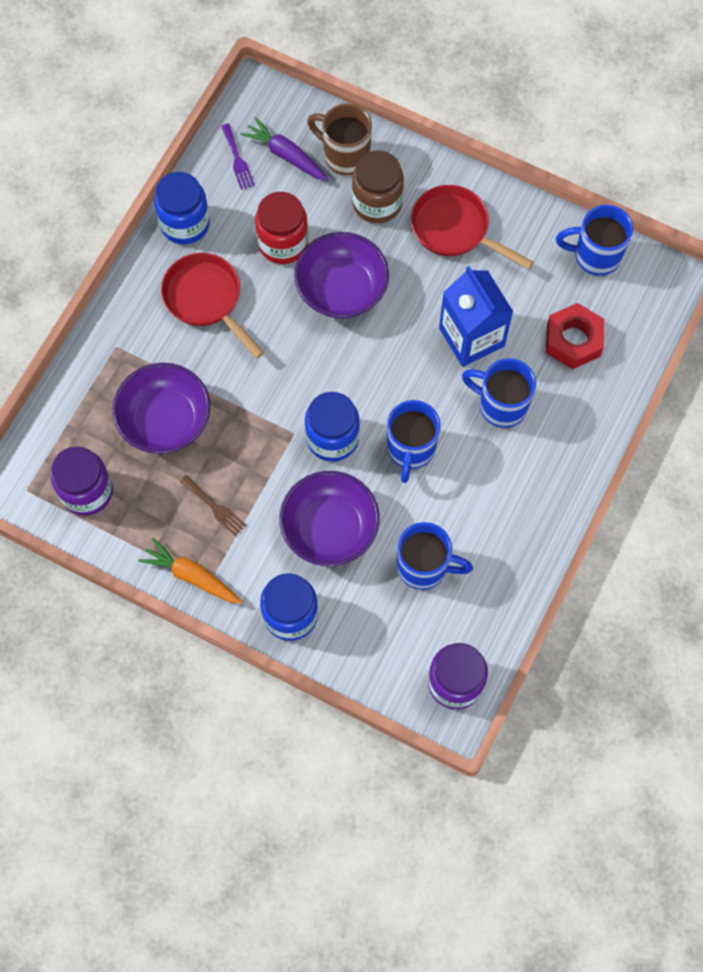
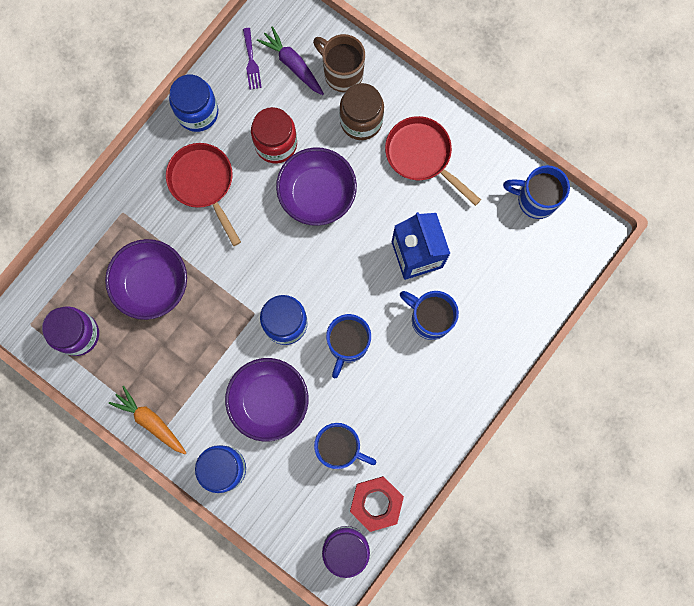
camera: 10 degrees right, 10 degrees up
(215, 507) = (179, 366): brown fork -> none
(573, 340) = (501, 272): red nut -> red nut (376, 503)

